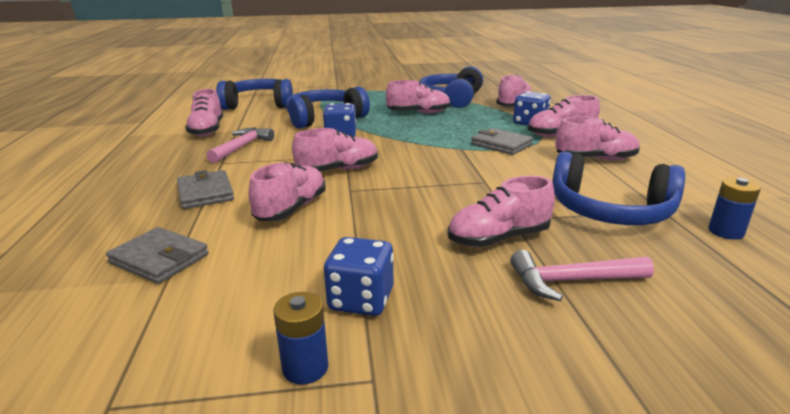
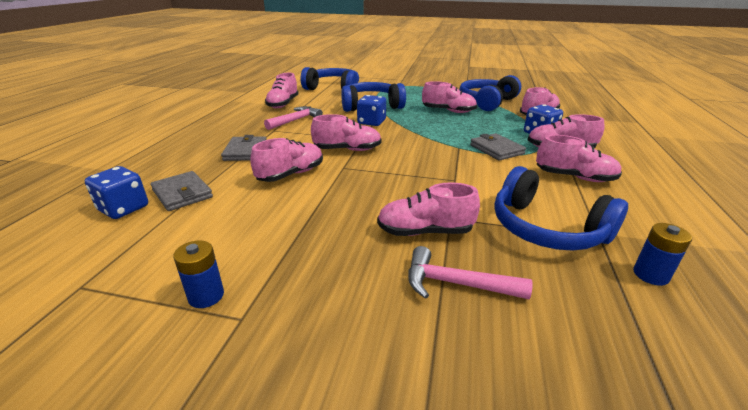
camera: 20 degrees right, 5 degrees up
(361, 300) = (281, 256): blue dice -> blue dice (123, 208)

